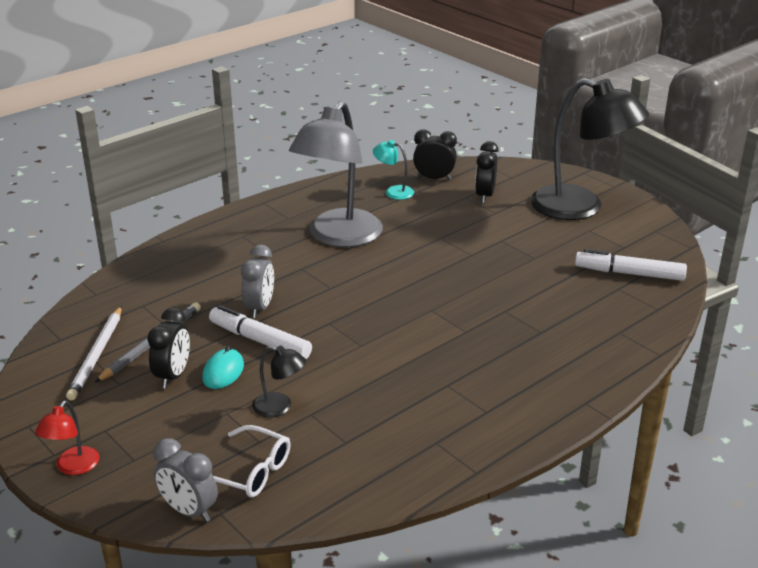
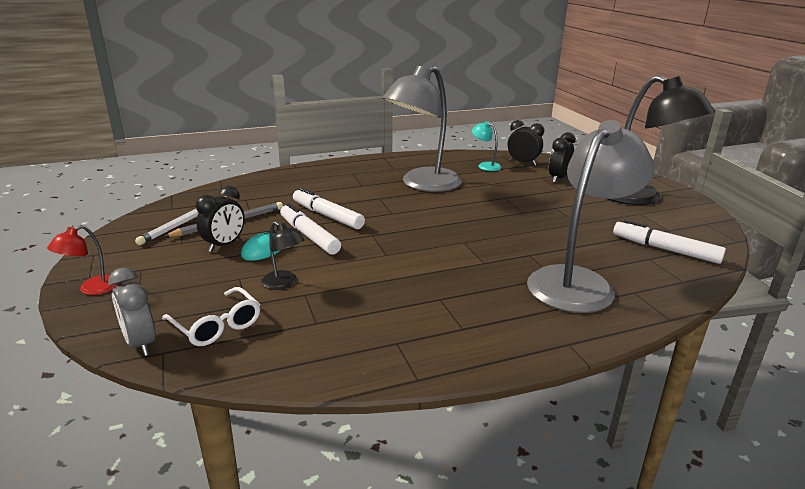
camera: 20 degrees right, 5 degrees down
(260, 308) = (327, 216): grey clock -> white marker
(565, 333) = (578, 282): none -> grey lamp

